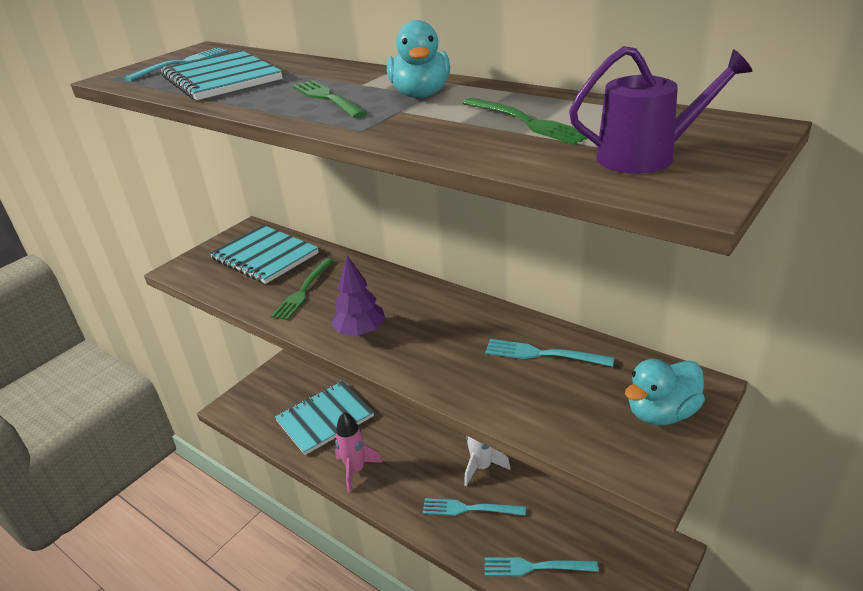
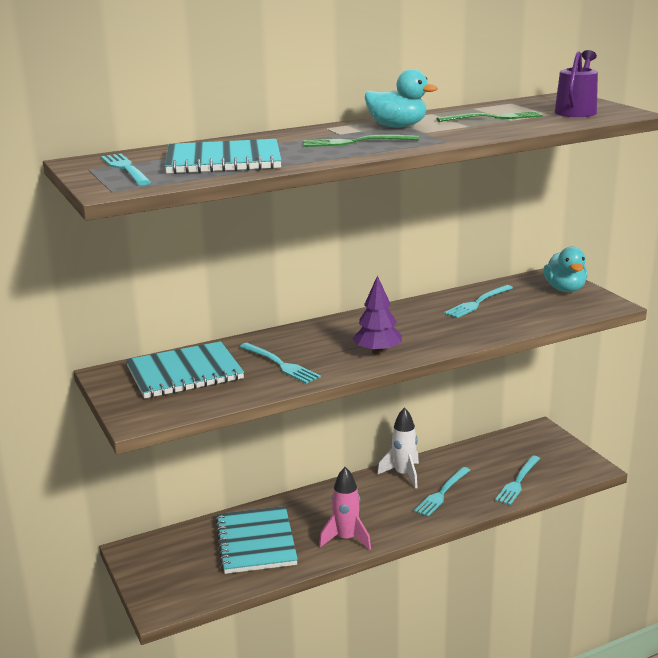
camera: 65 degrees left, 10 degrees down
(303, 291) = (281, 364): green fork -> turquoise fork

